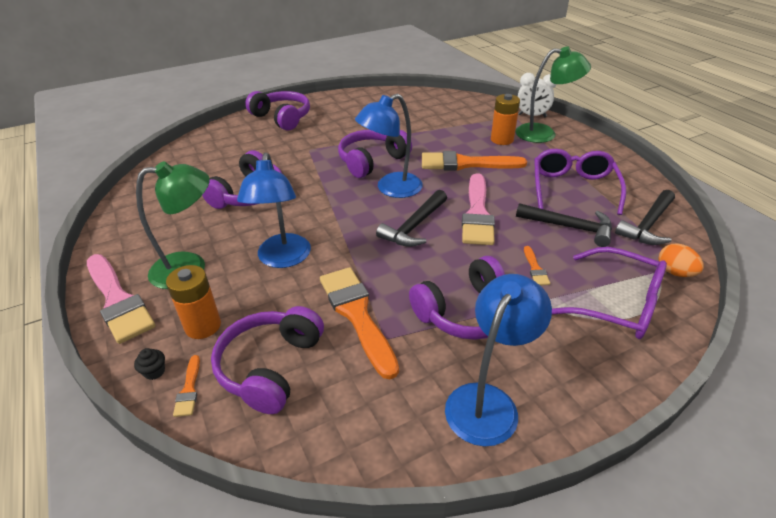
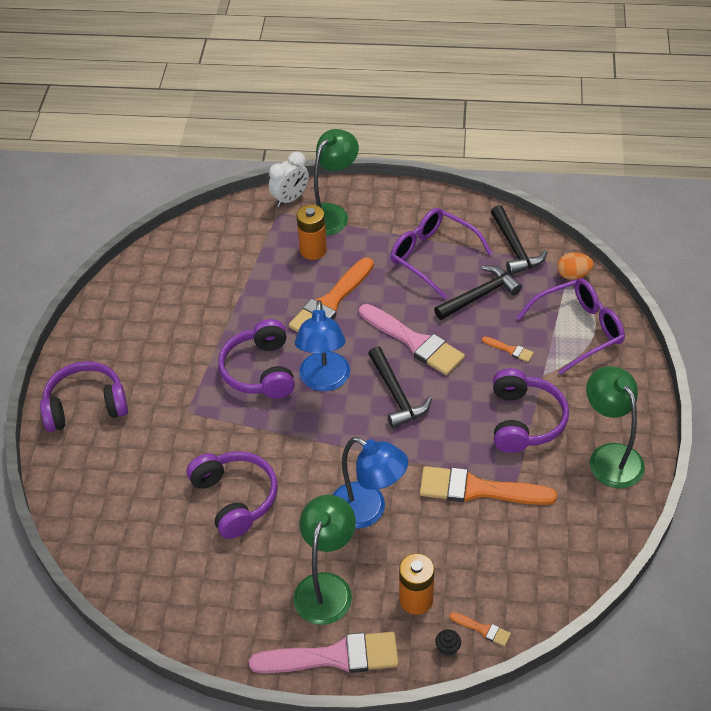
camera: 55 degrees left, 10 degrees up
(270, 367) = (495, 568): purple headphones -> none
(488, 401) = (610, 456): blue lamp -> green lamp

